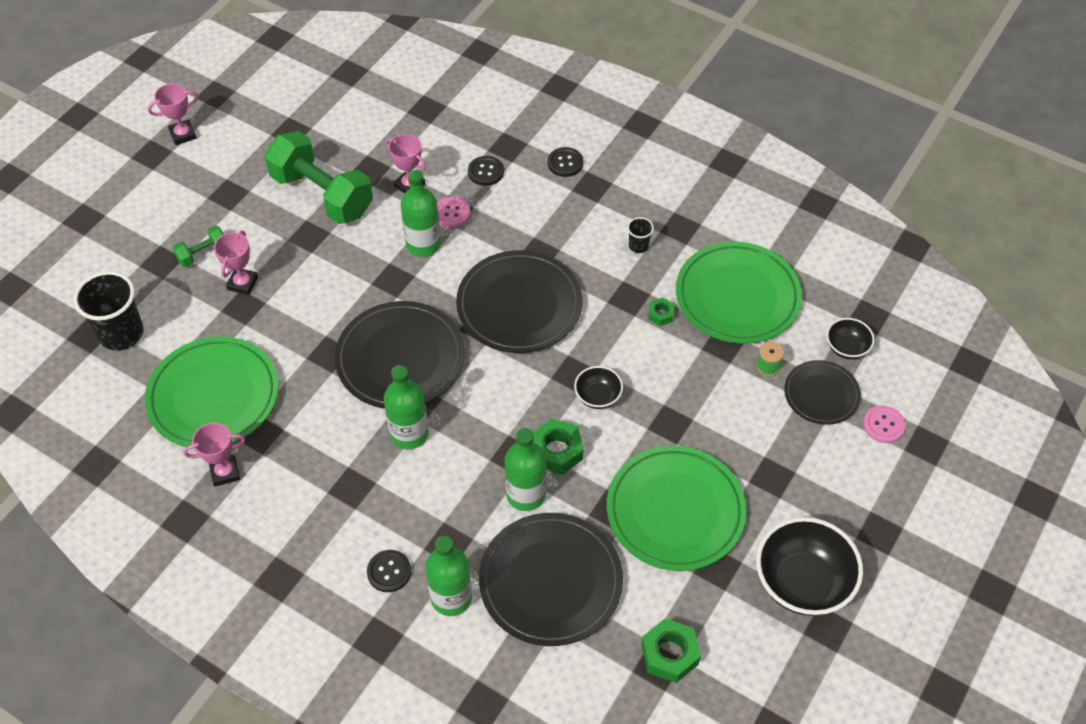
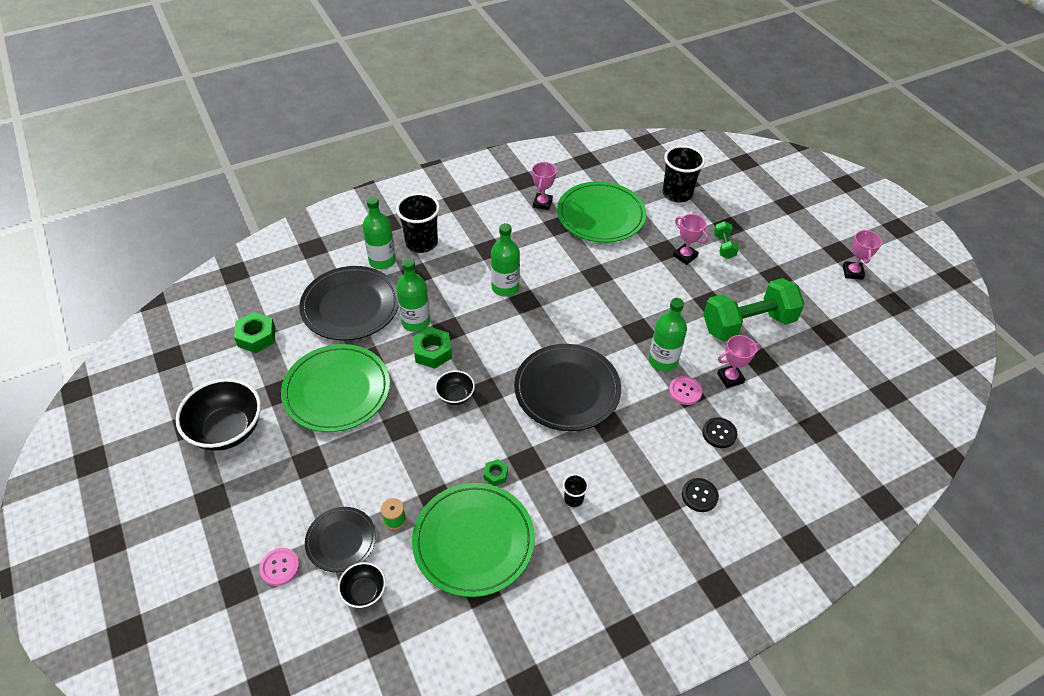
camera: 120 degrees right, 5 degrees down
(389, 572) = (421, 243): black button -> black cup
(400, 359) = (567, 306): black plate -> none

